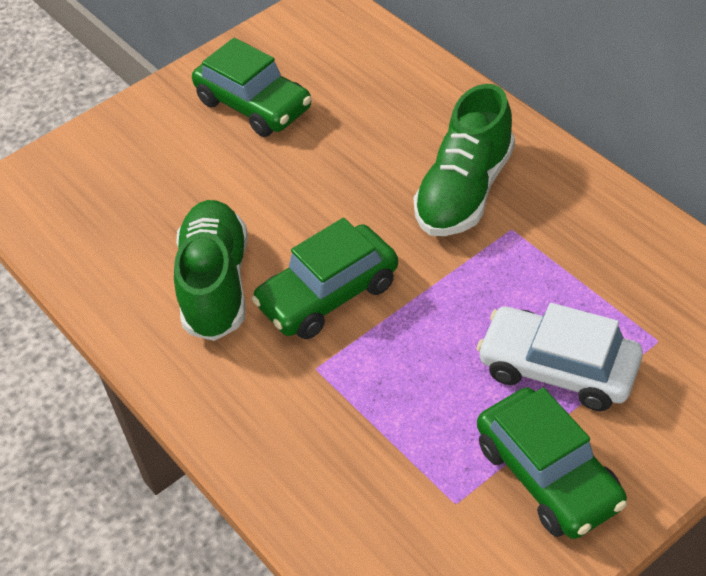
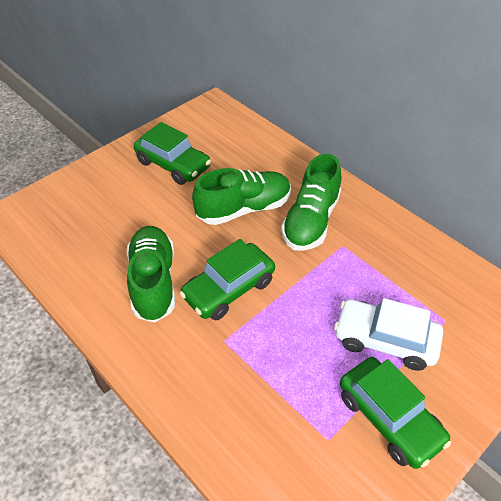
camera: 10 degrees left, 0 degrees up
(361, 173) = (244, 209): none -> green shoe

